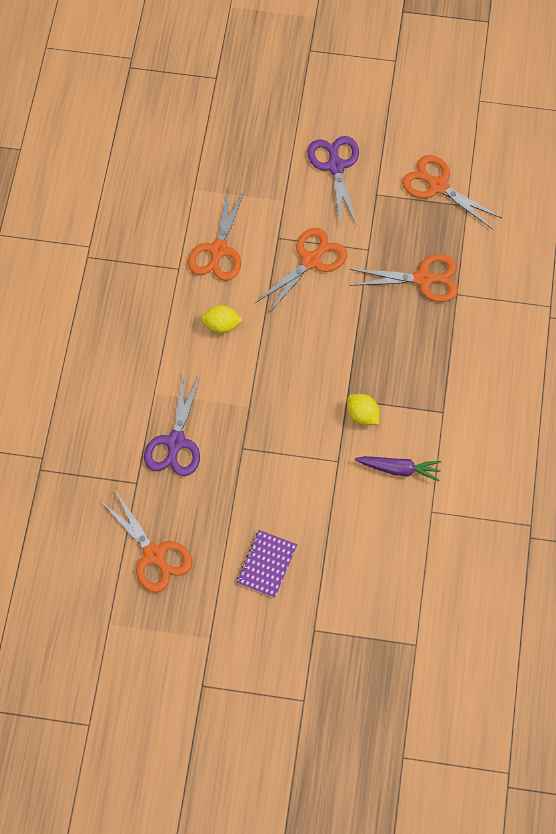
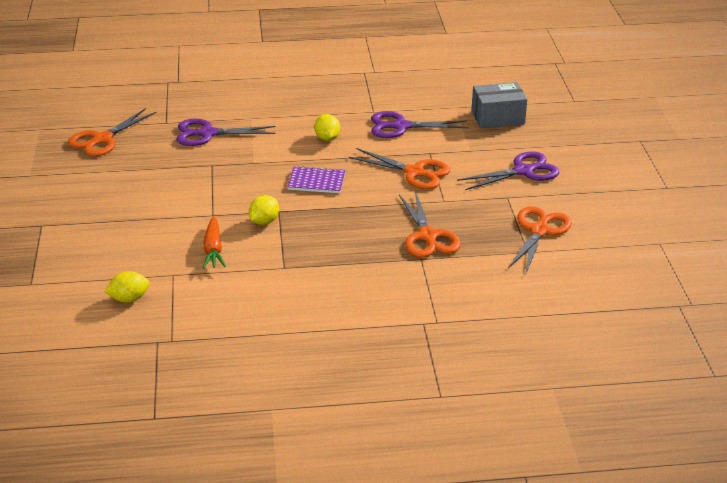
camera: 75 degrees right, 30 degrees down
(218, 250) = (400, 126): orange scissors -> purple scissors
(228, 156) = (497, 117): none -> grey box
(266, 564) = (102, 192): purple notebook -> purple notebook (316, 181)
(399, 469) = (213, 249): purple carrot -> orange carrot
(461, 555) = (129, 299): none -> yellow lemon

